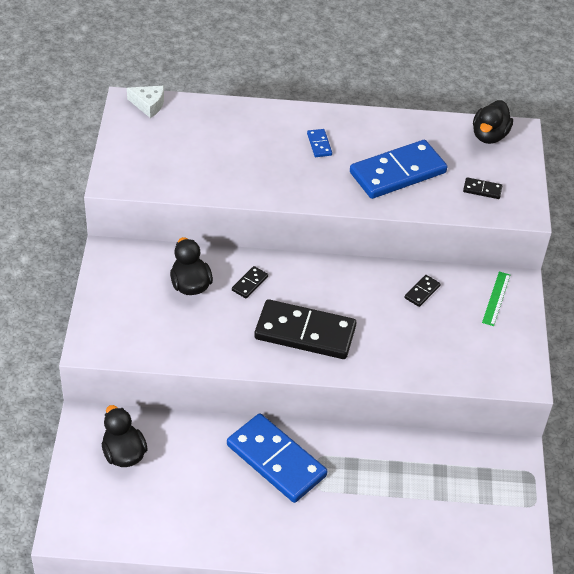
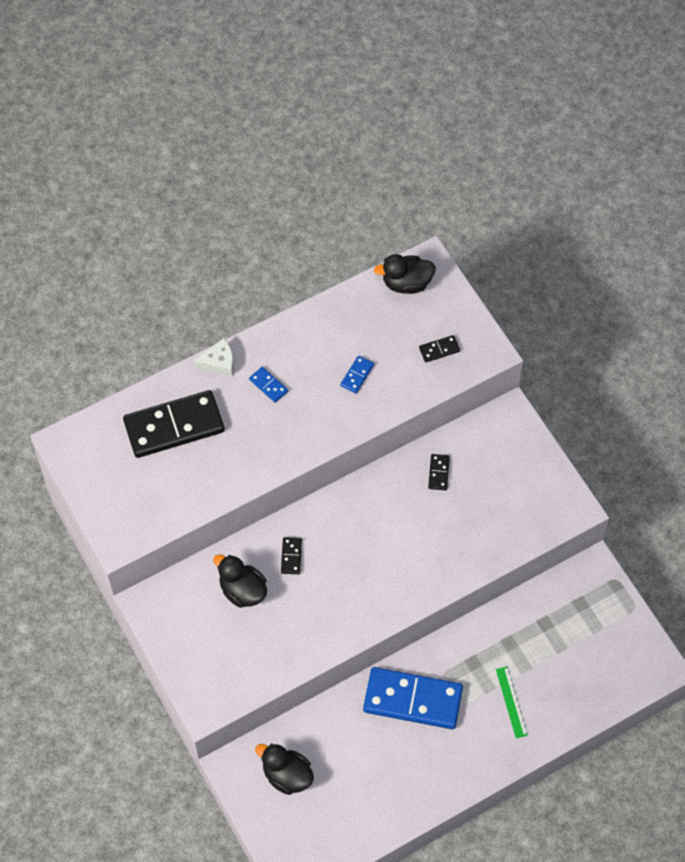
camera: 30 degrees left, 15 degrees up
(148, 105) = (84, 435): white cheese -> white cheese (219, 362)
(305, 333) = (372, 577): black domino -> black domino (174, 426)
(398, 173) = (357, 375): blue domino -> blue domino, size x0.41
(489, 136) = (406, 283): black duck -> black duck turned 90 degrees clockwise
(496, 298) = (502, 441): green ruler -> green ruler (511, 702)

